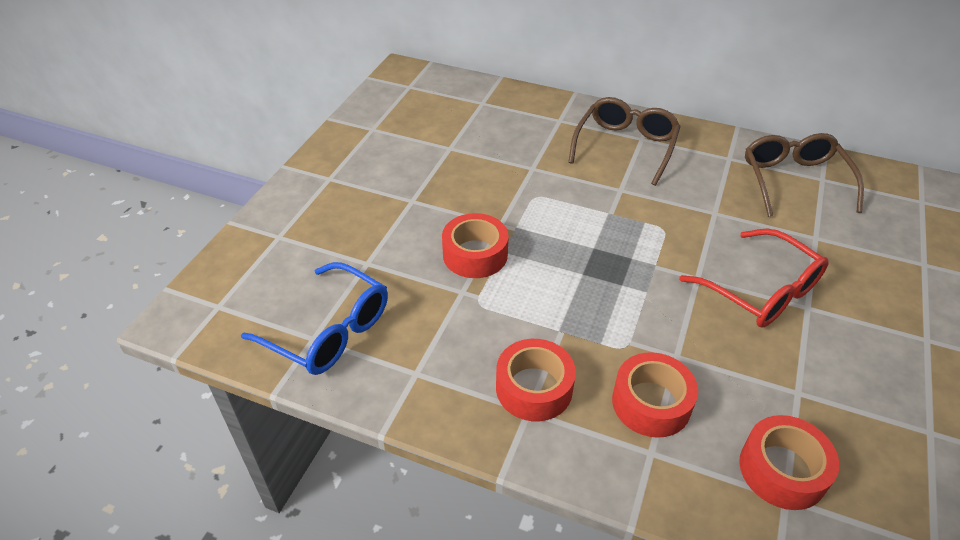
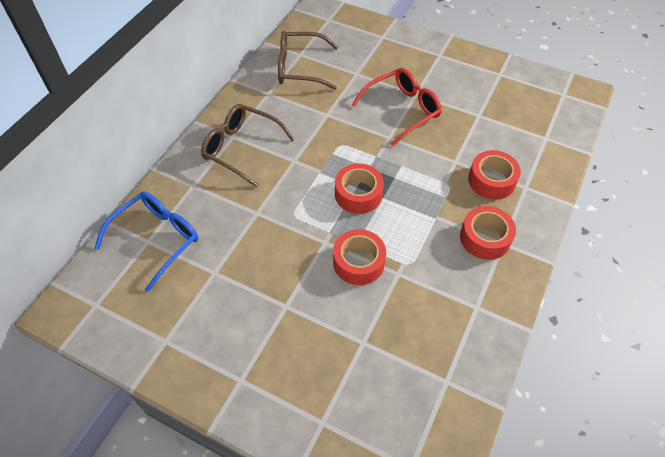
camera: 85 degrees left, 10 degrees up
(329, 331) = (439, 369): blue glasses -> blue glasses (157, 239)
(782, 470) = (529, 135): red tape -> red tape (358, 194)

